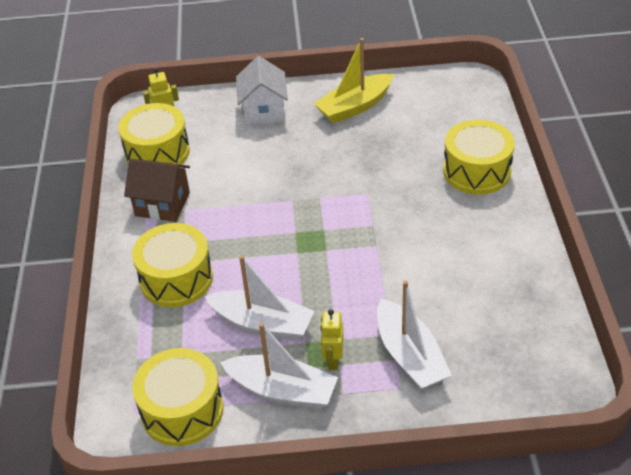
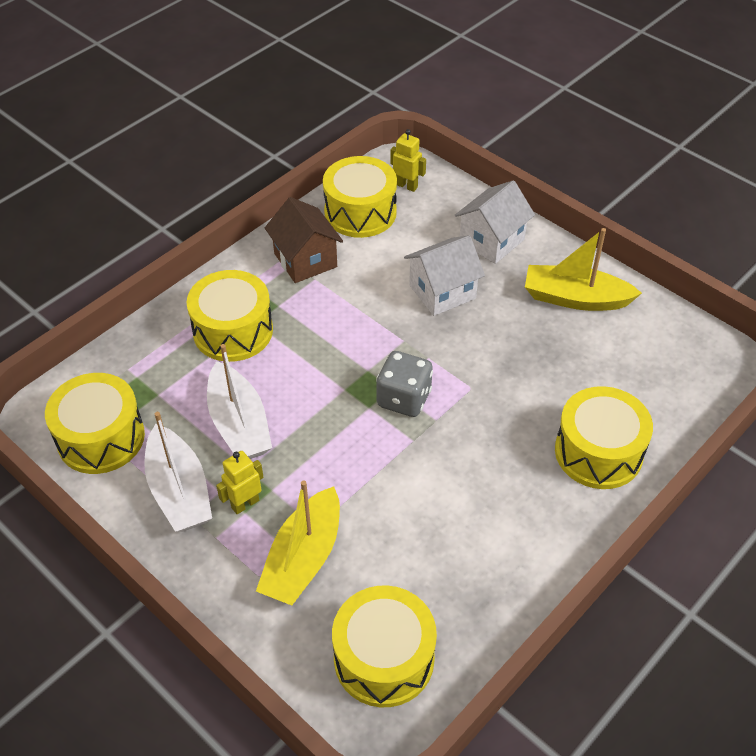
camera: 45 degrees right, 5 degrees up
(276, 158) = (442, 292): none -> white house
(339, 229) = (404, 398): none -> grey dice
(409, 355) = (303, 558): white boat -> yellow boat
(524, 361) = (384, 658): none -> yellow drum

